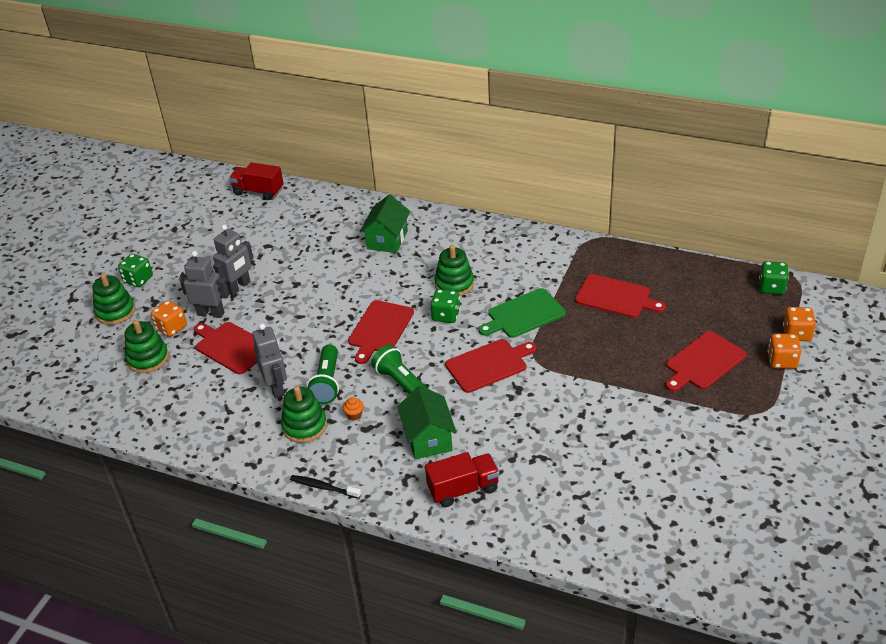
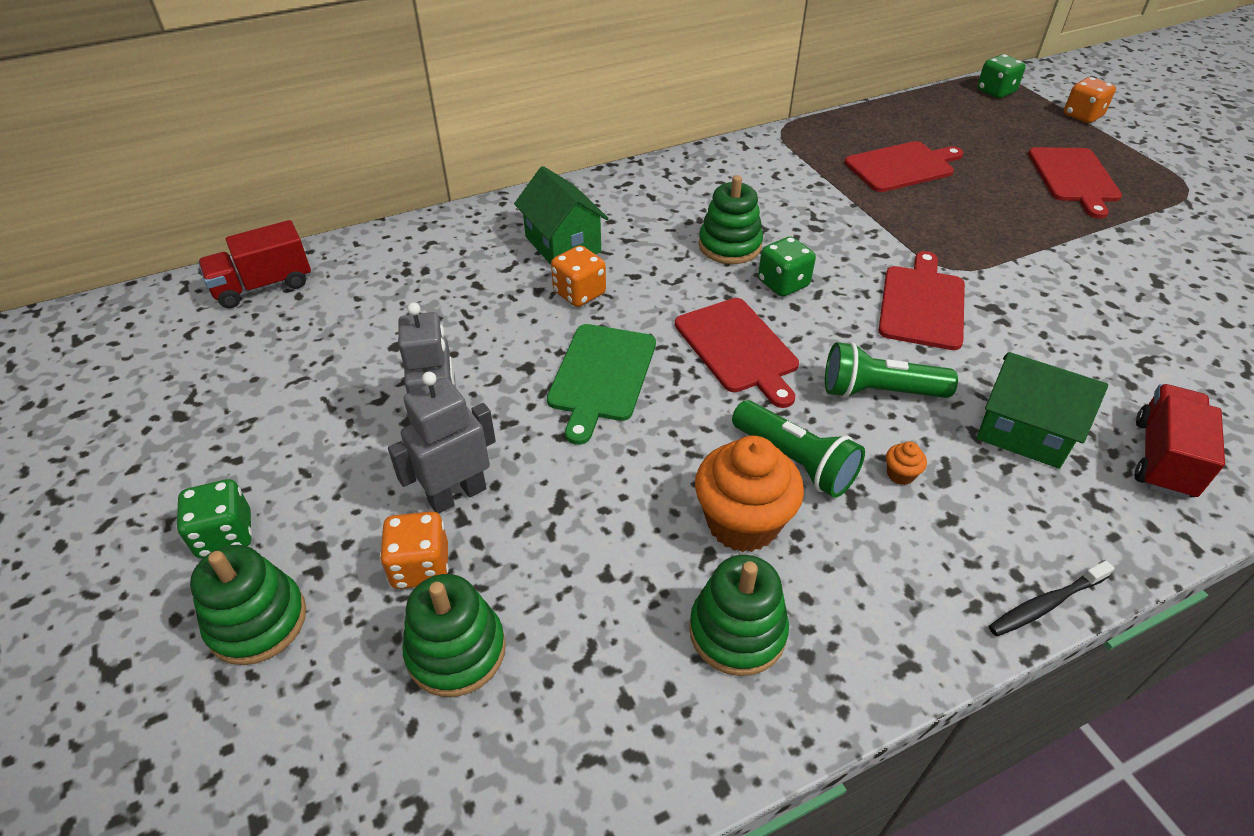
camera: 50 degrees left, 5 degrees up
(231, 347) = (575, 518): red cutting board -> none
(276, 388) = (742, 523): grey robot -> orange cupcake
(304, 426) = (872, 543): green stacking toy -> green stacking toy (737, 631)
(523, 314) = (856, 232): green cutting board -> green cutting board (601, 376)
(782, 361) = (1117, 142): orange dice -> orange dice (579, 293)

